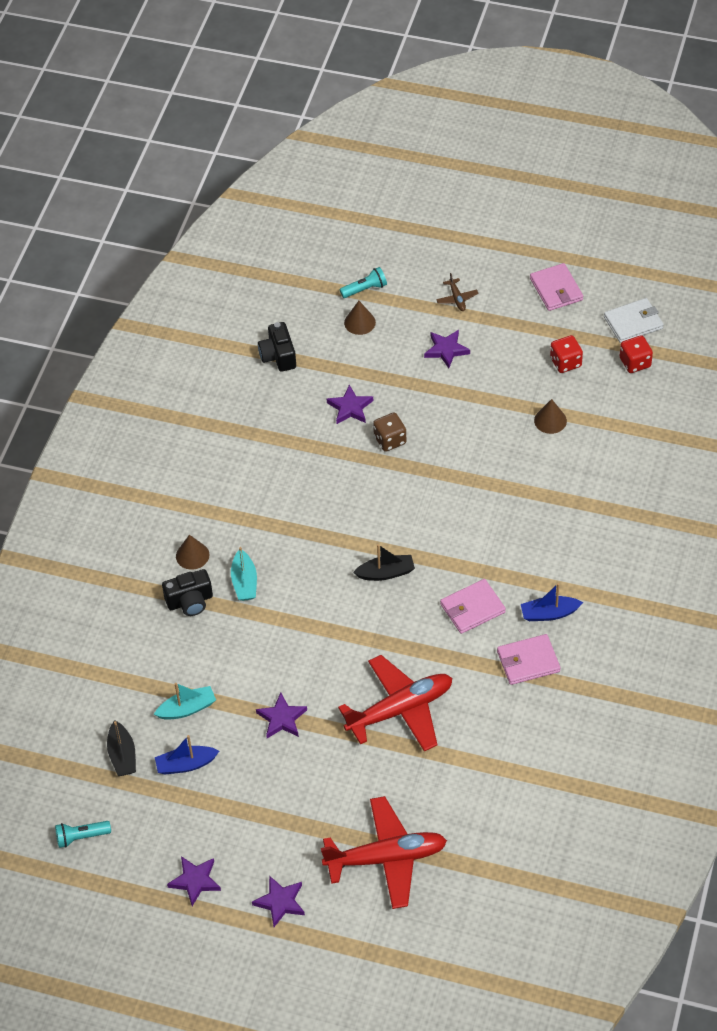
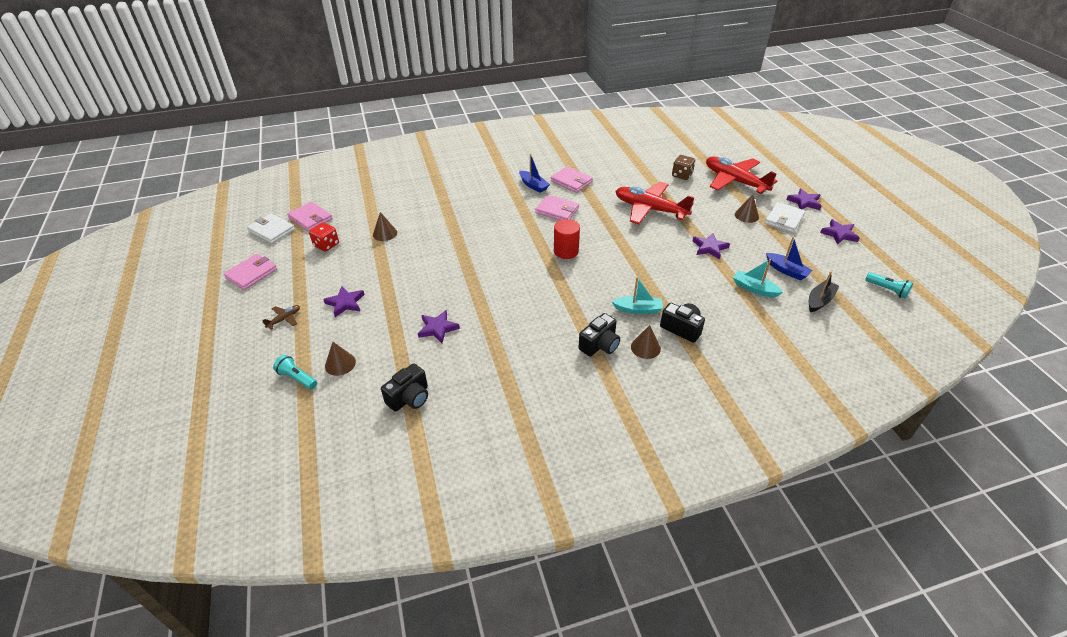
camera: 125 degrees left, 10 degrees down
(225, 521) = (600, 345): none -> black camera
(244, 582) = (638, 309): turquoise boat -> turquoise boat turned 45 degrees clockwise
(267, 844) = (784, 219): none -> white wallet
(307, 808) = (746, 215): none -> brown cone
(386, 573) = (566, 251): black boat -> red cylinder
(390, 440) = (454, 295): brown dice -> brown dice (682, 175)
(635, 362) = (310, 218): red dice -> pink wallet

